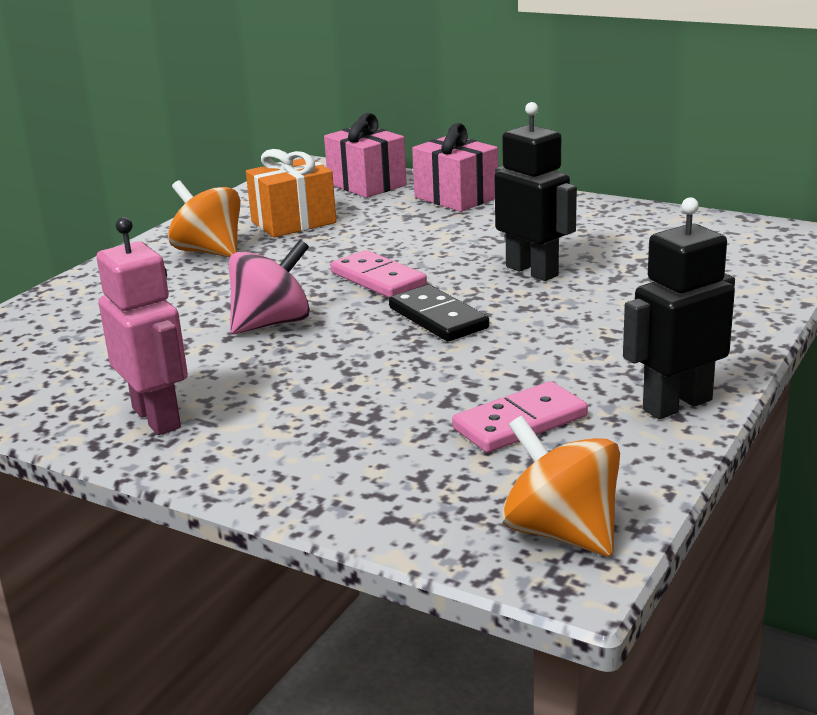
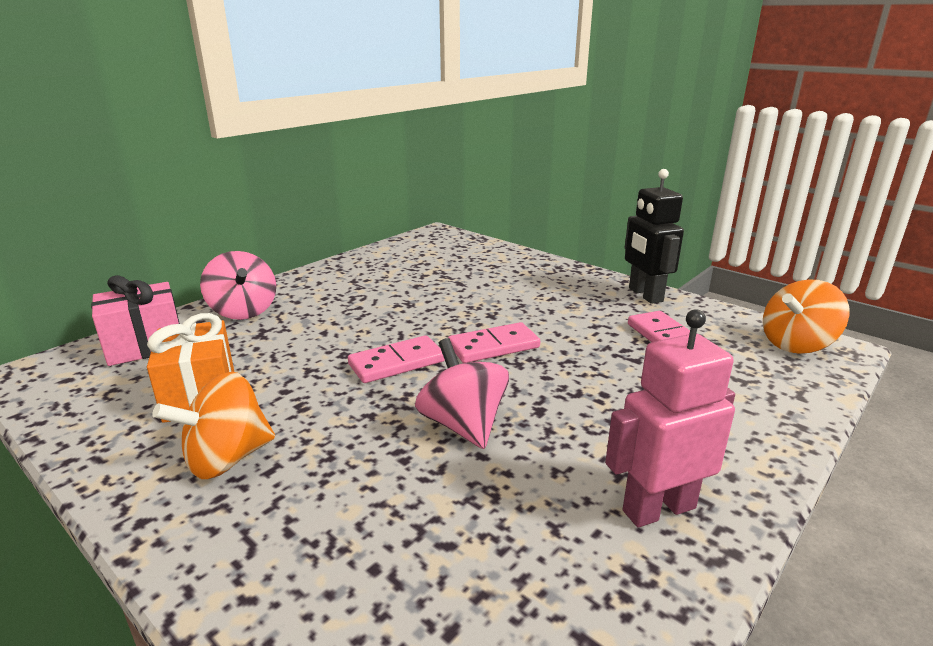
camera: 80 degrees left, 0 degrees up
(438, 318) = (493, 346): black domino -> pink domino
(456, 197) = (243, 311): pink gift -> pink spinning top
(532, 271) = (429, 304): black robot -> none

